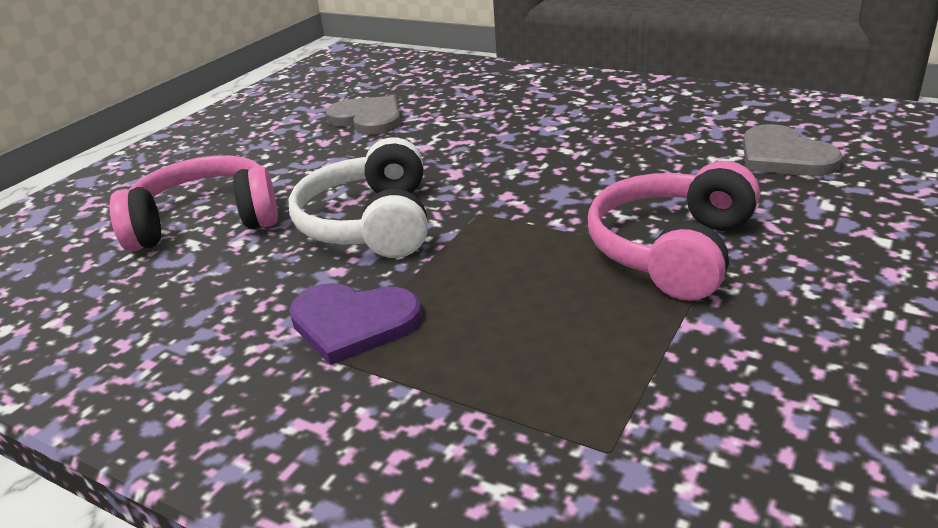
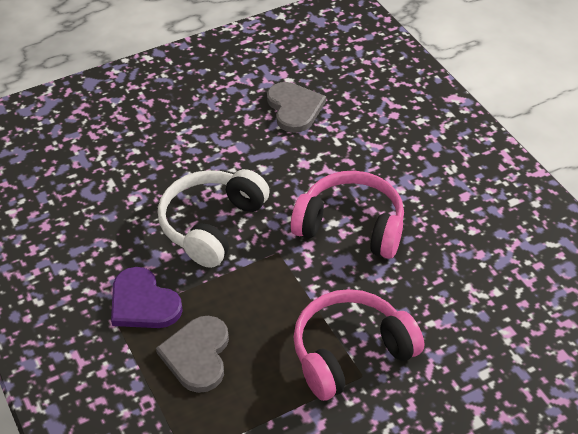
camera: 30 degrees right, 15 degrees up
(205, 221) = (128, 167): pink headphones -> pink headphones (351, 226)
(784, 156) = (514, 314): grey heart -> grey heart (197, 355)

